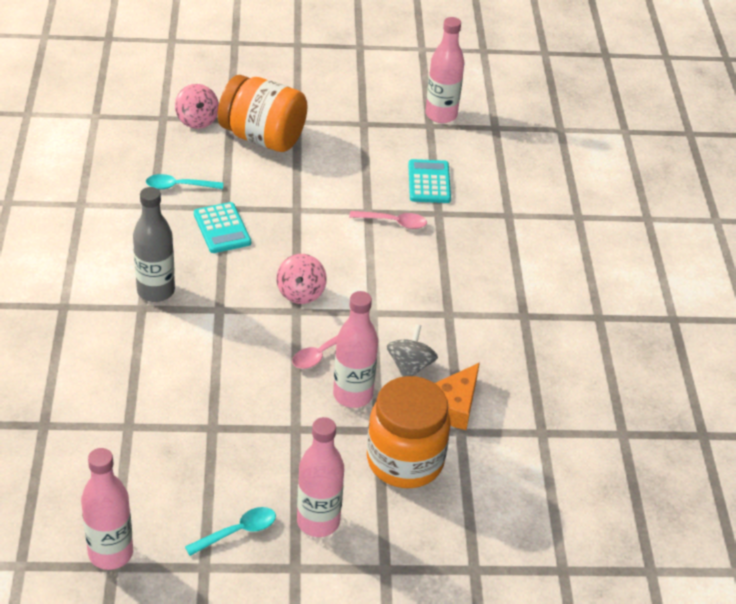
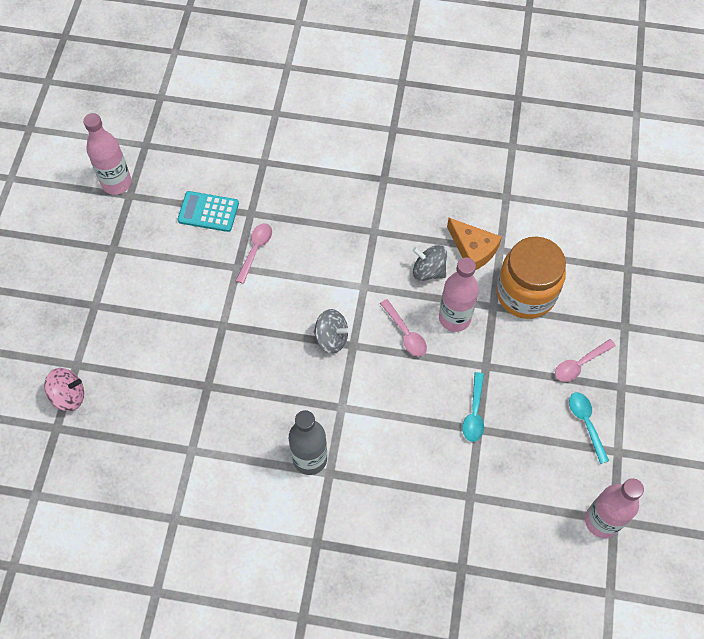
camera: 75 degrees left, 20 degrees up
(178, 186) = (167, 424): turquoise spoon -> turquoise spoon (474, 413)
(222, 228) = (236, 392): turquoise calculator -> none
(263, 137) = (112, 339): orange jar -> none
(301, 293) = (331, 338): pink spinning top -> grey spinning top
(318, 521) = (580, 364): pink bottle -> pink spoon

